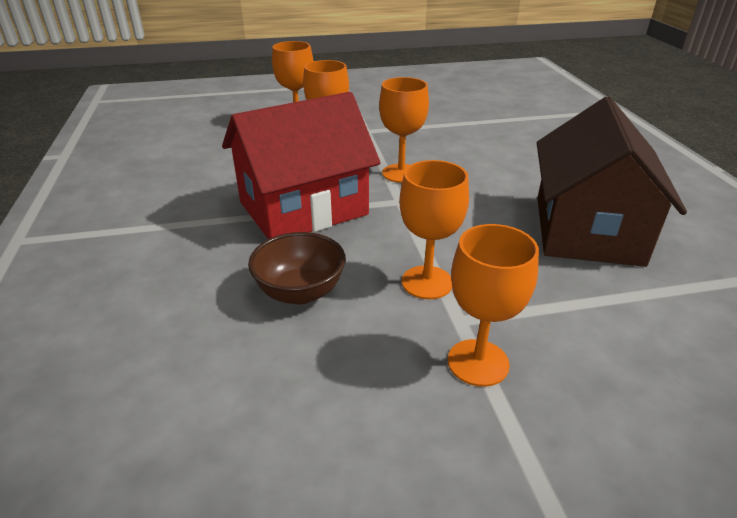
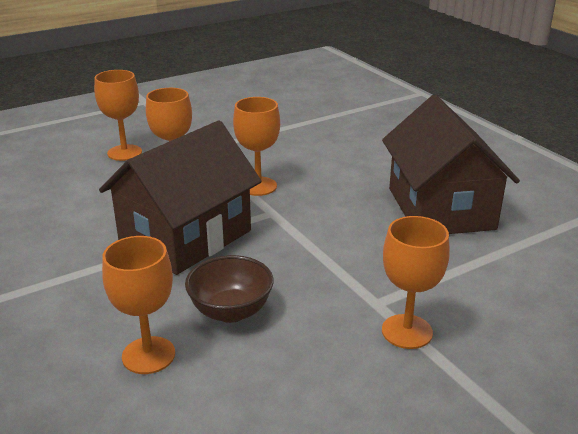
camera: 20 degrees left, 5 degrees down
(303, 208) = (185, 236): red house -> brown house
(427, 282) = (334, 279): orange goblet -> orange goblet (148, 355)

